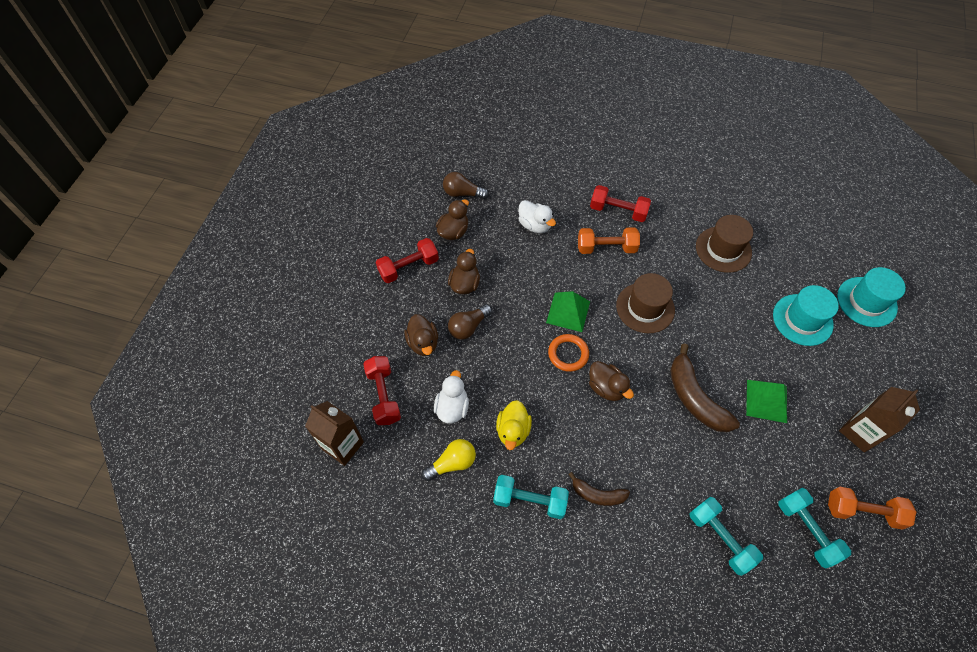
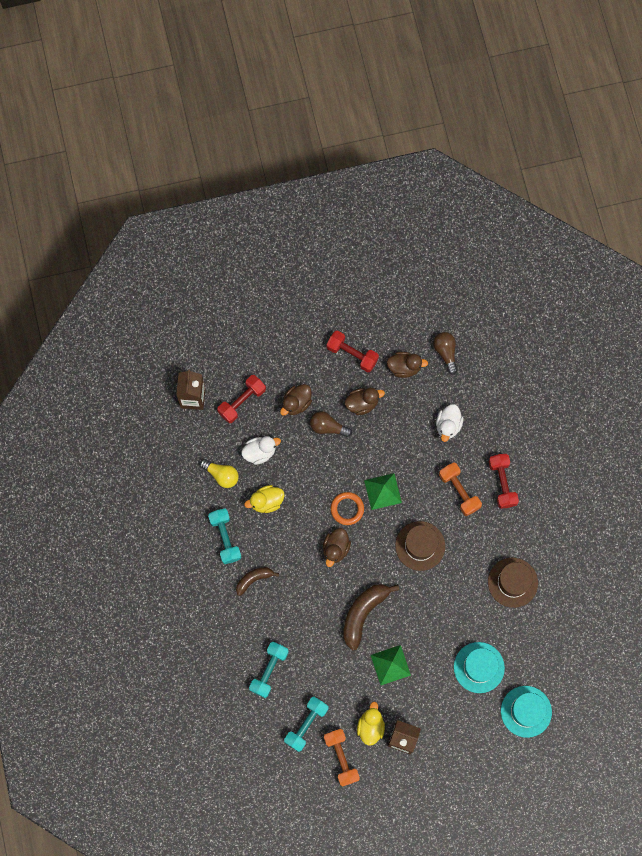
camera: 60 degrees right, 15 degrees up
(597, 494) = (254, 579): brown banana -> brown banana turned 75 degrees clockwise
(833, 458) = (370, 726): none -> yellow duck

